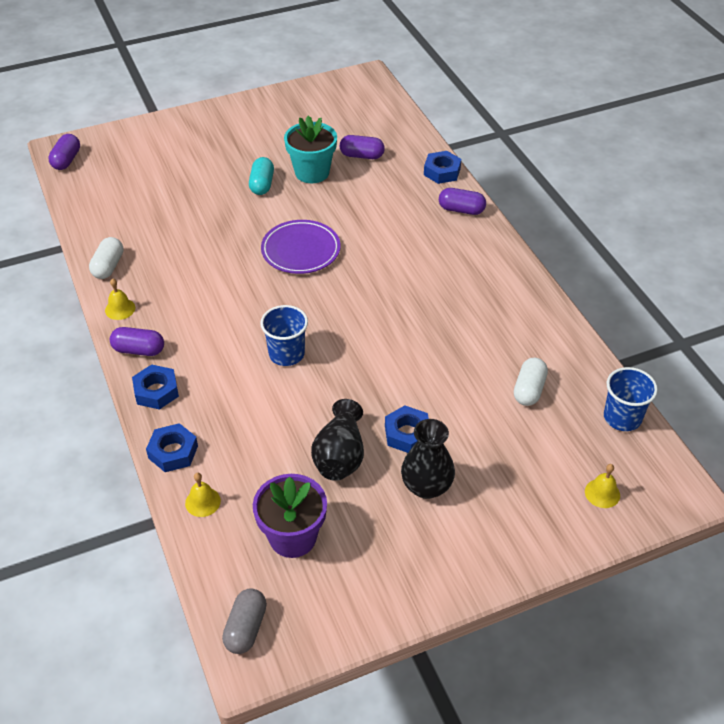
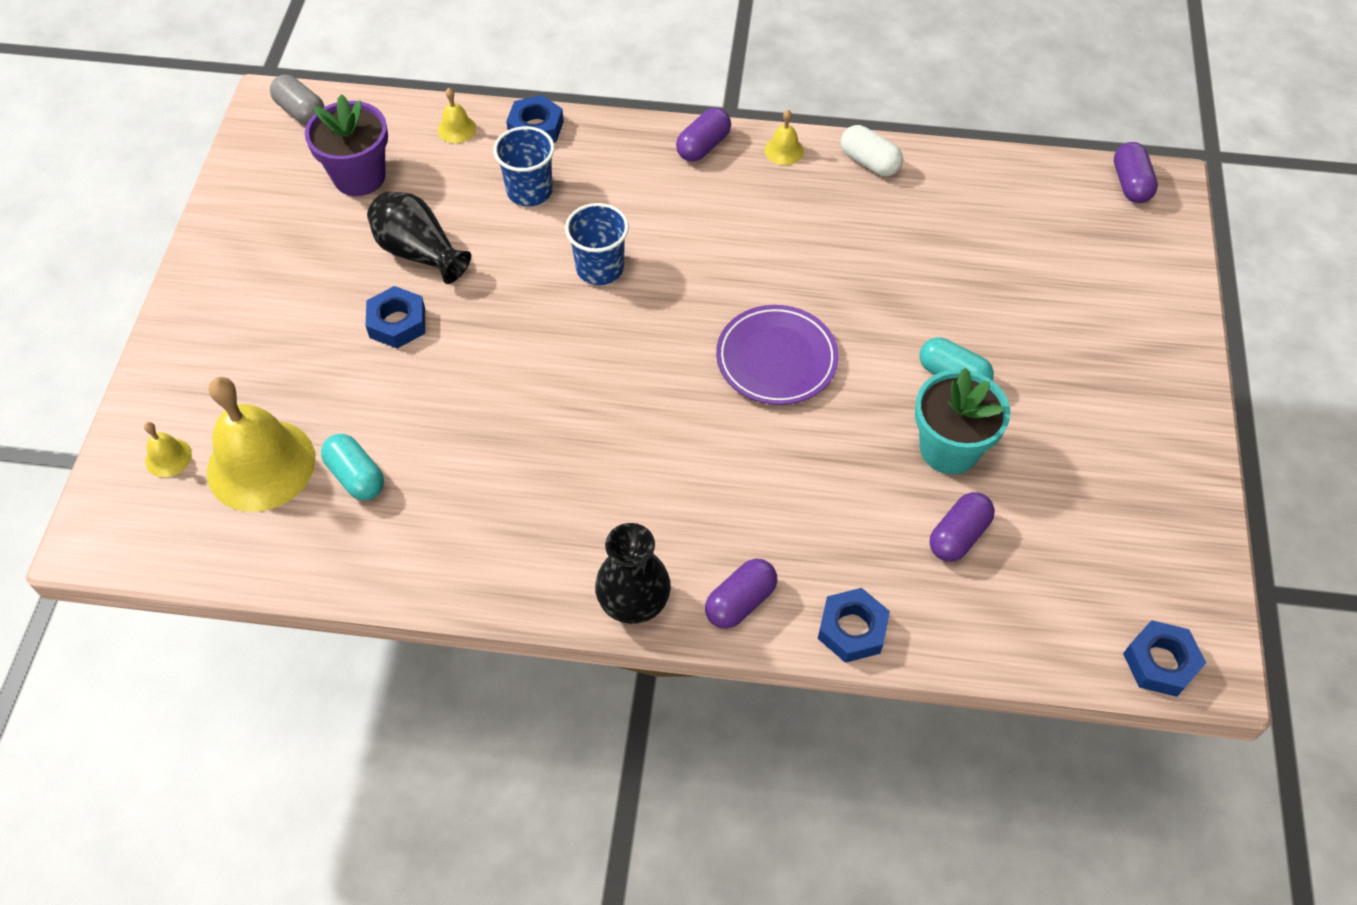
camera: 120 degrees right, 10 degrees up
(66, 160) = (1130, 184): purple capsule -> purple capsule turned 45 degrees clockwise
(156, 391) = (629, 141): blue nut -> blue nut (1160, 662)
(426, 486) = (319, 305): black vase -> black vase (634, 602)
(529, 390) = (356, 476): white capsule -> turquoise capsule
(563, 441) = (261, 465): none -> yellow bell
(622, 417) = (235, 550): blue cup -> blue cup (529, 191)

